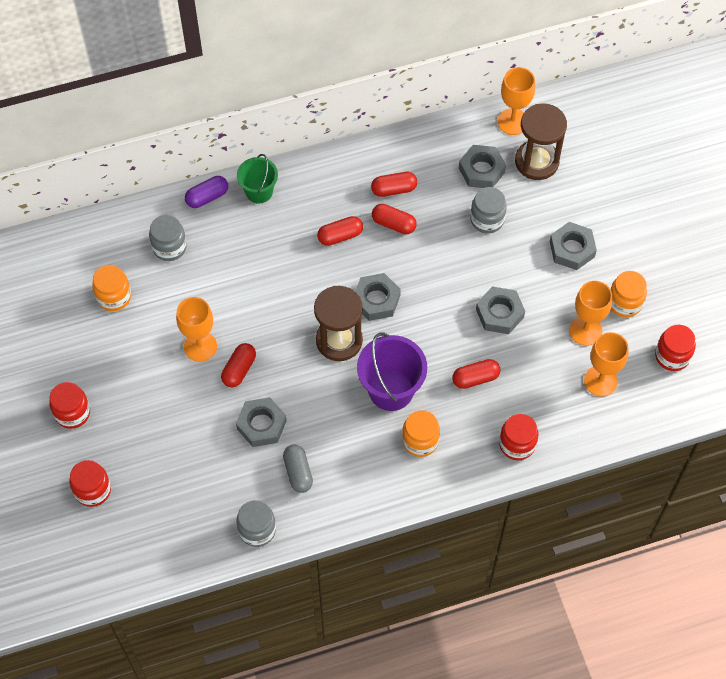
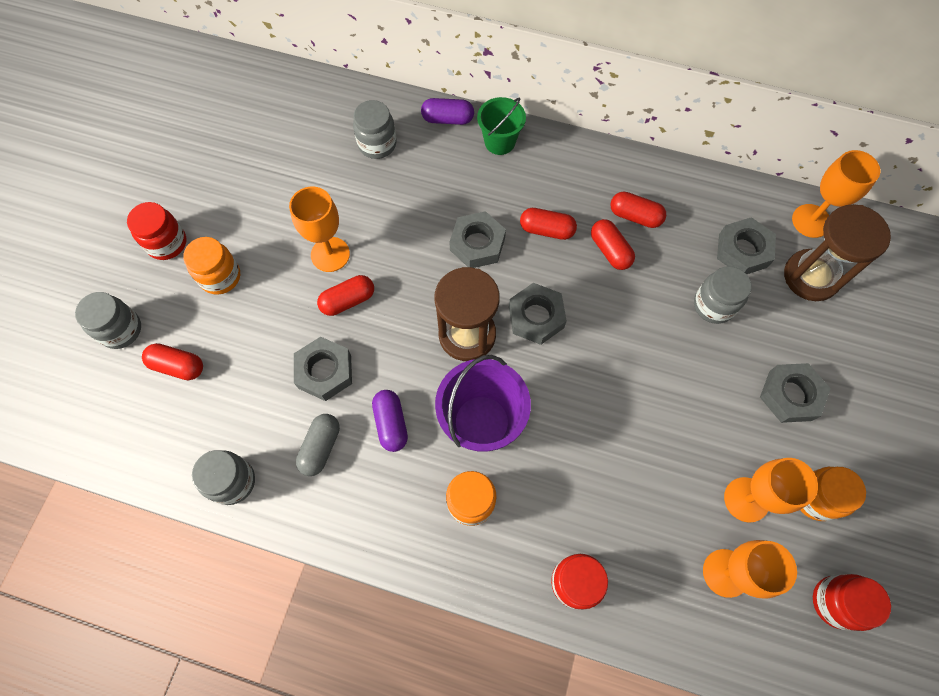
camera: 35 degrees right, 5 degrees up
(93, 490) = (121, 330): red jar -> grey jar
(114, 297) = (292, 159): orange jar -> orange jar (220, 277)
(332, 428) = (391, 423): none -> purple capsule
(475, 378) = (581, 471): red capsule -> red capsule (178, 366)
(499, 313) = (659, 415): grey nut -> grey nut (477, 244)

